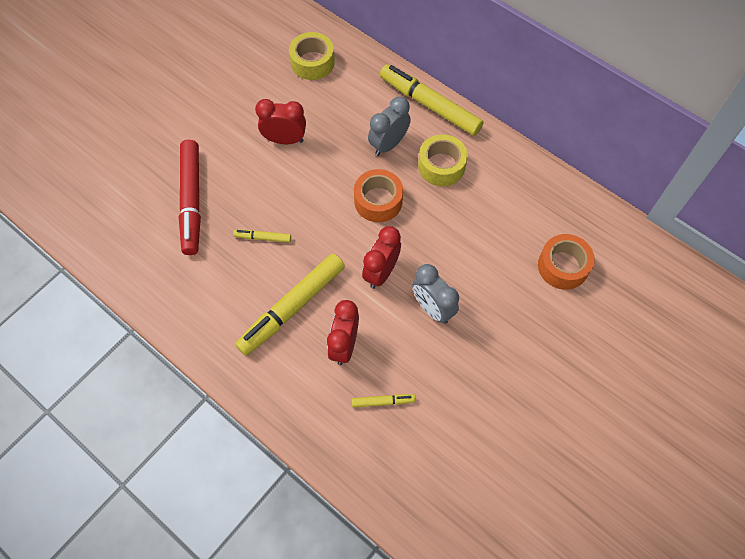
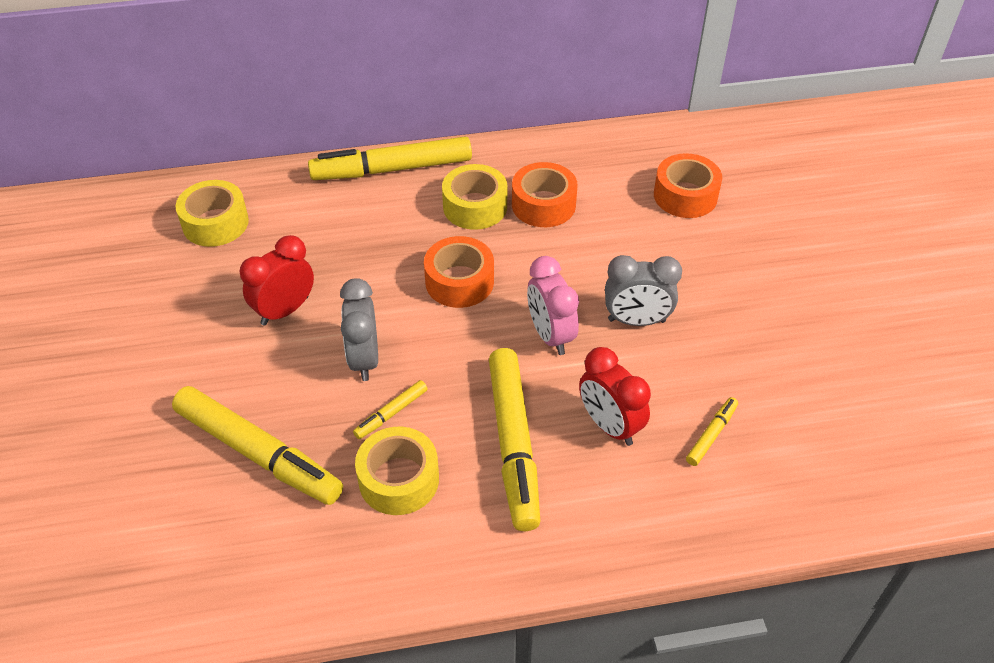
camera: 50 degrees left, 15 degrees down
(191, 201) = (258, 453): red marker -> yellow marker
(227, 272) = (399, 479): none -> yellow tape
(381, 272) = (550, 335): red clock -> pink clock
(388, 144) = (400, 229): grey clock -> grey clock (364, 359)
(477, 198) = (543, 204): none -> orange tape

